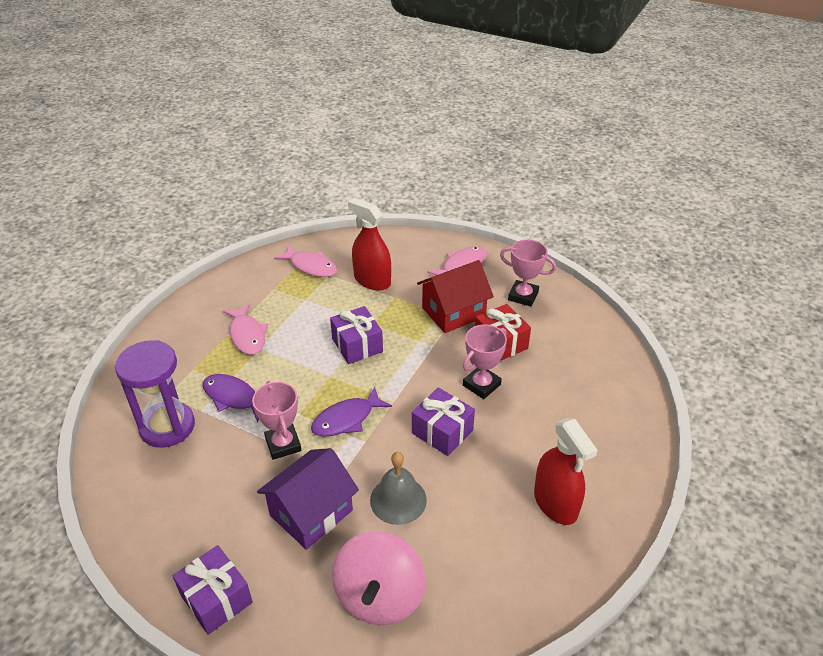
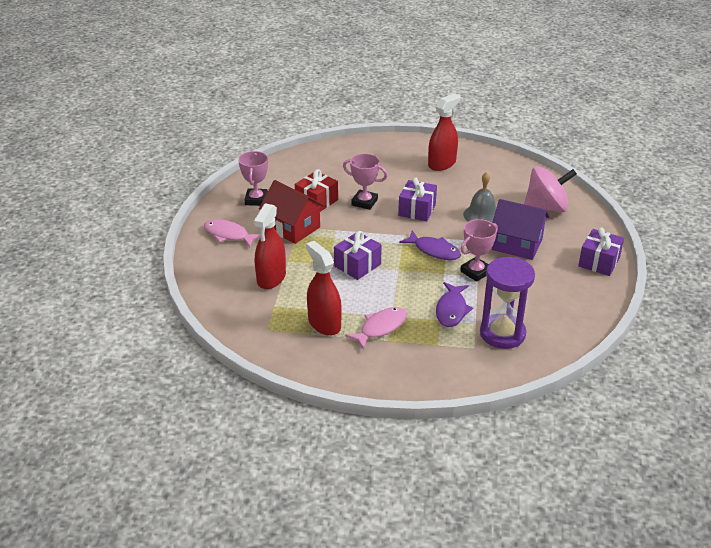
camera: 110 degrees left, 5 degrees down
(280, 299) = (324, 324): none -> red spray bottle
(311, 266) = (267, 320): pink fish -> none

